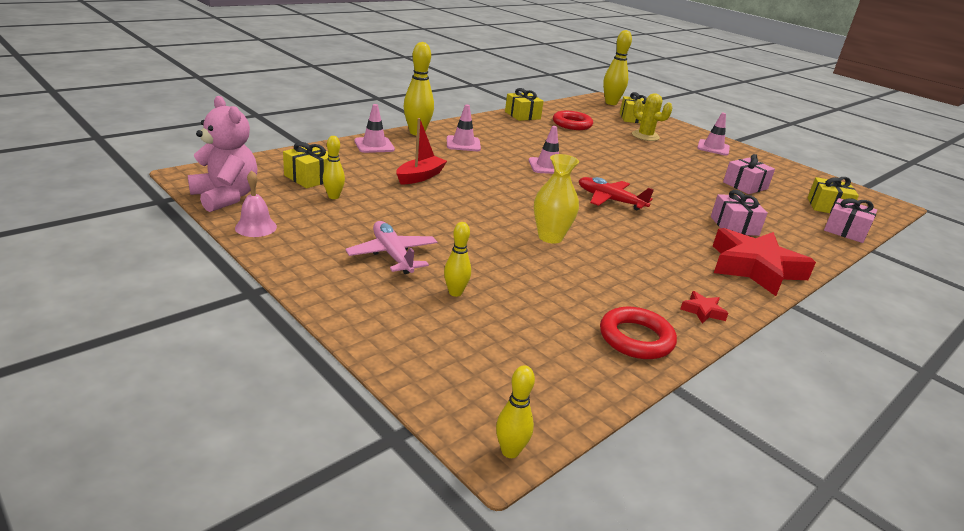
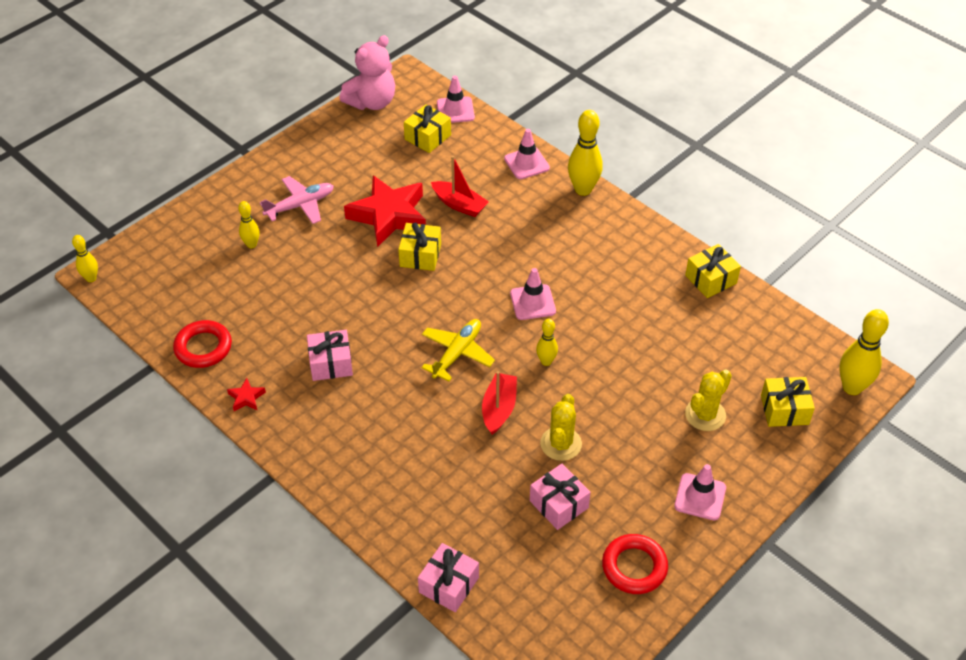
camera: 90 degrees right, 20 degrees up
(256, 227) = (326, 129): pink bell -> none
(333, 197) = (393, 157): yellow bowling pin -> yellow bowling pin (546, 361)
(463, 144) = (567, 229): pink traffic cone -> pink traffic cone (455, 110)
(550, 237) = (356, 301): yellow vase -> none
(572, 124) = (706, 332): red ring -> red ring (634, 567)
(610, 200) = (457, 353): red plane -> yellow plane
(665, 192) = (499, 409): none -> red boat
(690, 177) = (561, 444): none -> yellow cactus
(734, 226) = (426, 461): pink gift -> pink gift (331, 363)
(755, 268) = (331, 457): red star -> red star (389, 216)
(827, 207) = (521, 590): yellow gift -> yellow gift (420, 255)

